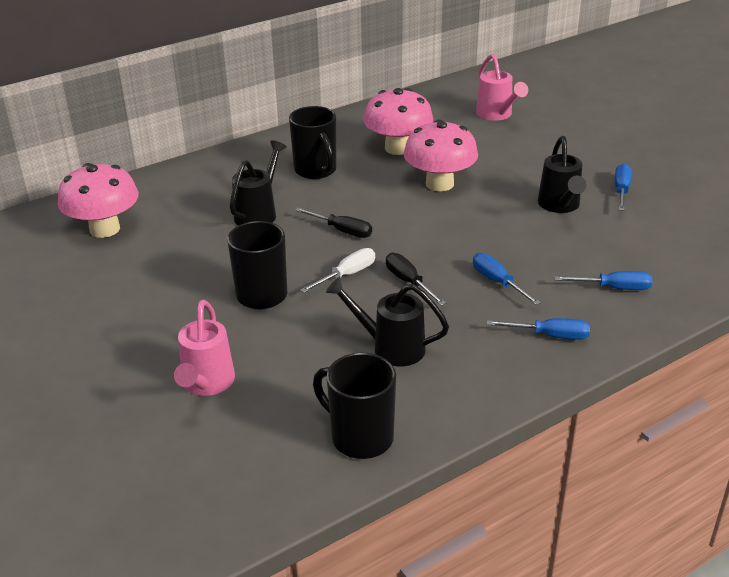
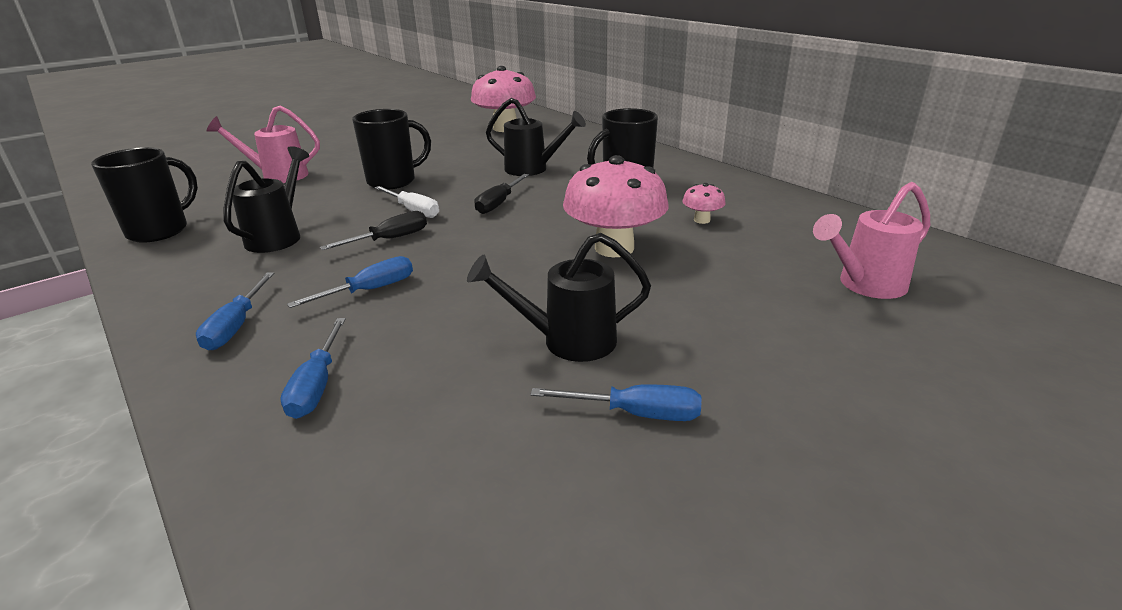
camera: 85 degrees right, 5 degrees down
(398, 148) = (702, 220): pink mushroom -> pink mushroom, size x0.45

